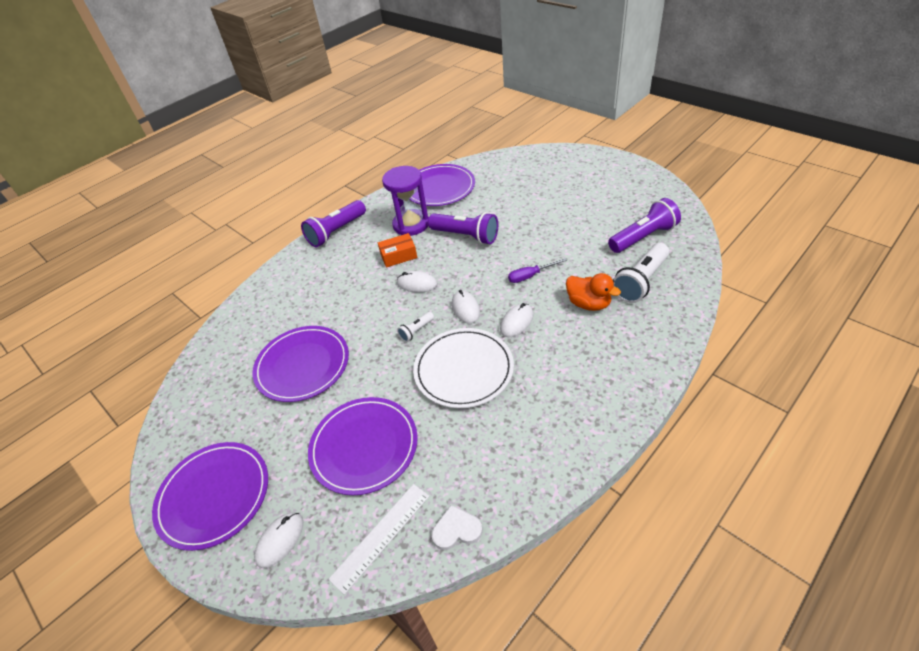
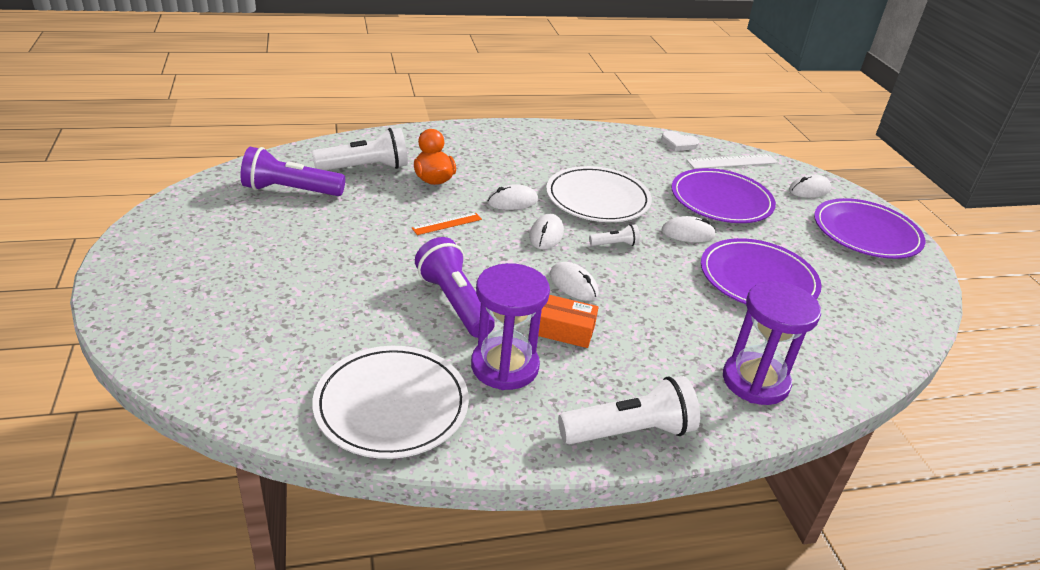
camera: 155 degrees left, 10 degrees down
(285, 288) = (755, 381): none -> purple hourglass
(336, 232) = (630, 431): purple flashlight -> white flashlight
(372, 379) = (688, 233): none -> white mouse
(439, 188) = (391, 405): purple plate -> white plate
(530, 276) = (447, 224): purple screwdriver -> orange ruler

